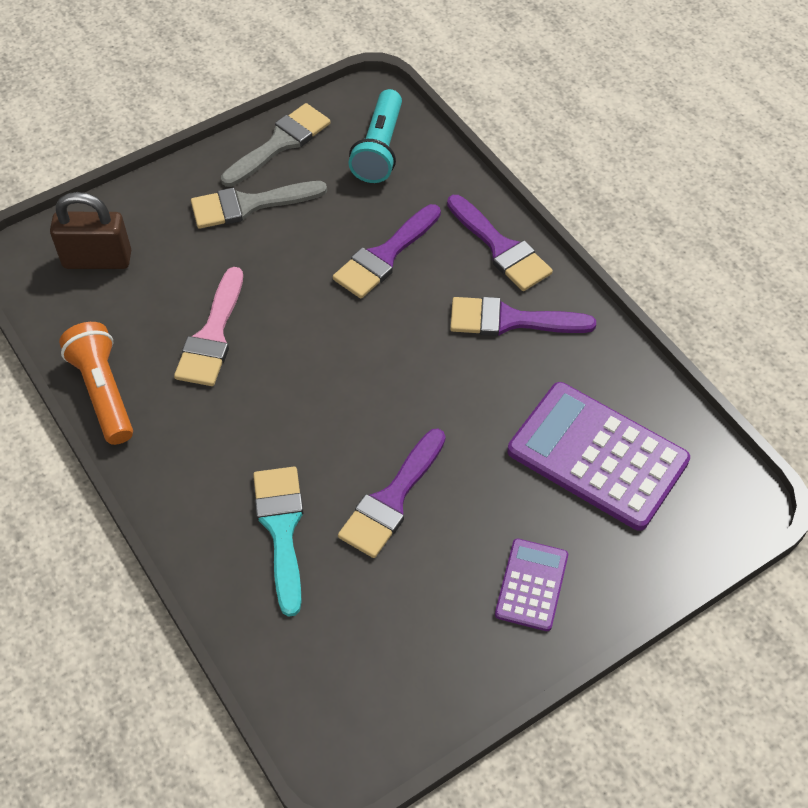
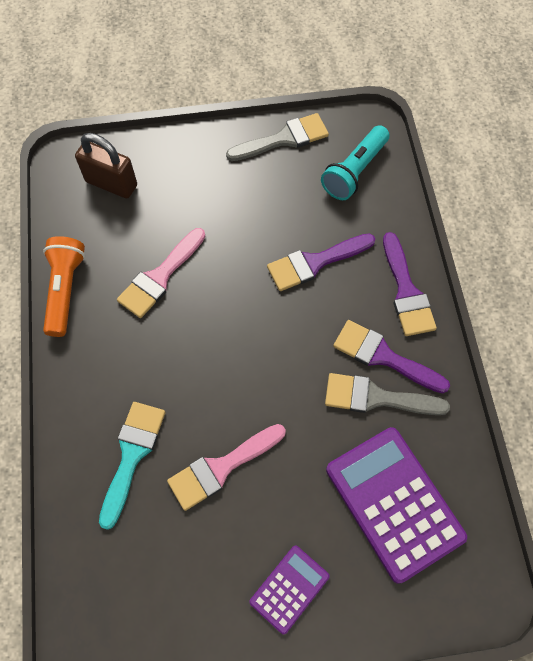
camera: 25 degrees right, 10 degrees up
(249, 205) = (237, 181): grey brush -> grey brush (376, 397)
(391, 500) = (221, 468): purple brush -> pink brush

